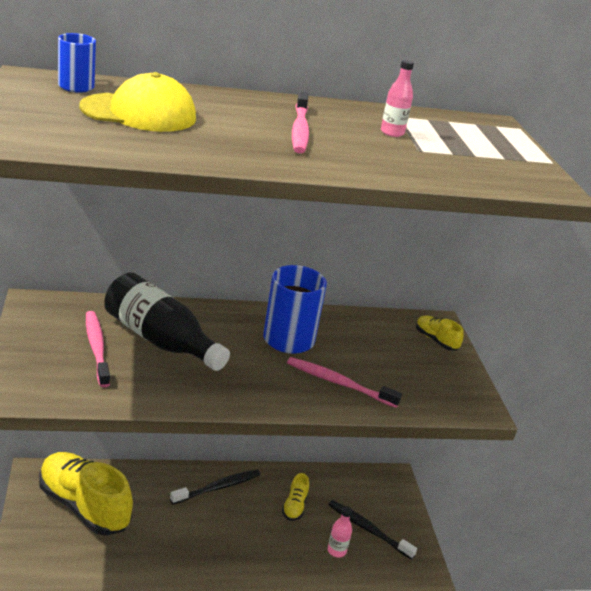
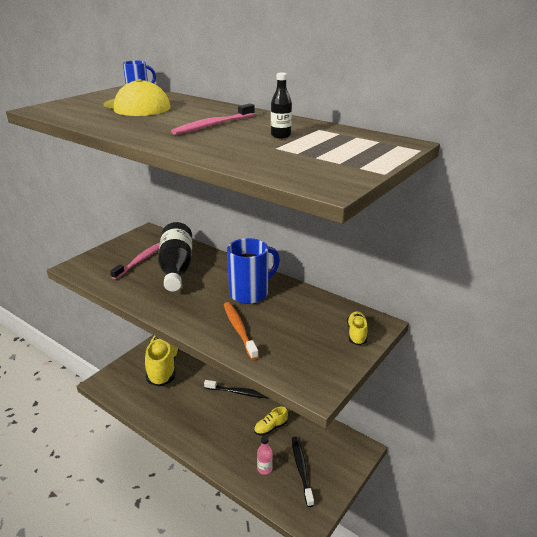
camera: 50 degrees right, 0 degrees up
(339, 383) = (239, 329): pink toothbrush -> orange toothbrush
(392, 133) = (281, 136): pink bottle -> black bottle

